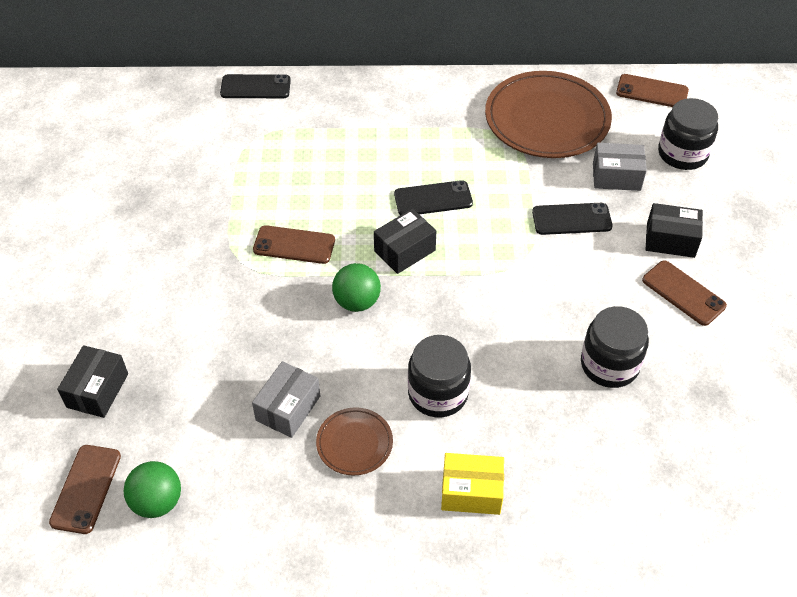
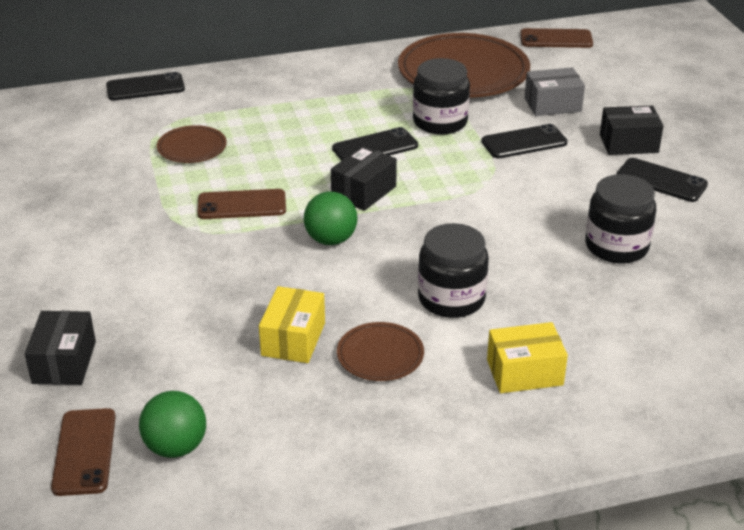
camera: 15 degrees left, 15 degrees down
(273, 168) = (192, 148): none -> brown plate
(288, 408) = (293, 339): grey box -> yellow box
(682, 154) = (608, 79): black jar -> black jar (440, 122)
(683, 293) = (661, 181): brown phone -> black phone

